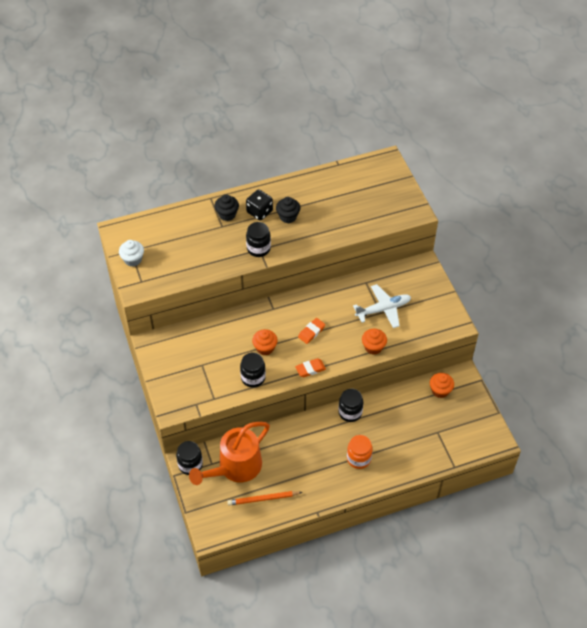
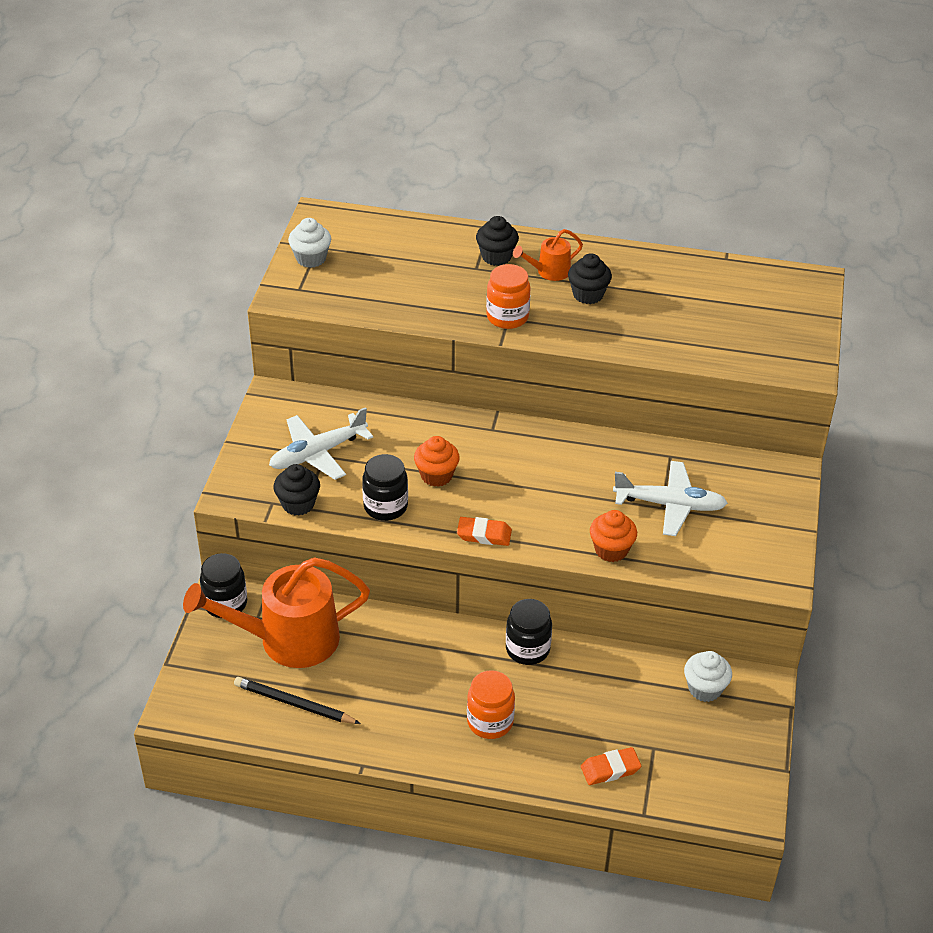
camera: 30 degrees right, 10 degrees down
(198, 365) = (318, 453): none -> white plane
(209, 398) = (298, 504): none -> black cupcake
(258, 248) = (507, 317): black jar -> orange jar
(259, 212) = (549, 272): black dice -> orange watering can
(263, 499) = (294, 704): orange pencil -> black pencil
(311, 332) = (527, 485): orange eraser -> orange eraser (610, 769)
(440, 390) = (705, 688): orange cupcake -> white cupcake

